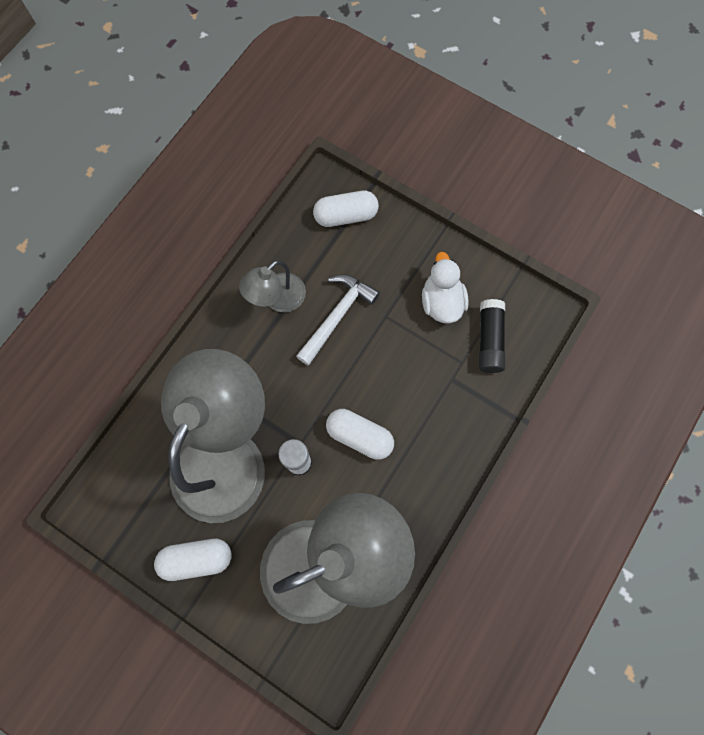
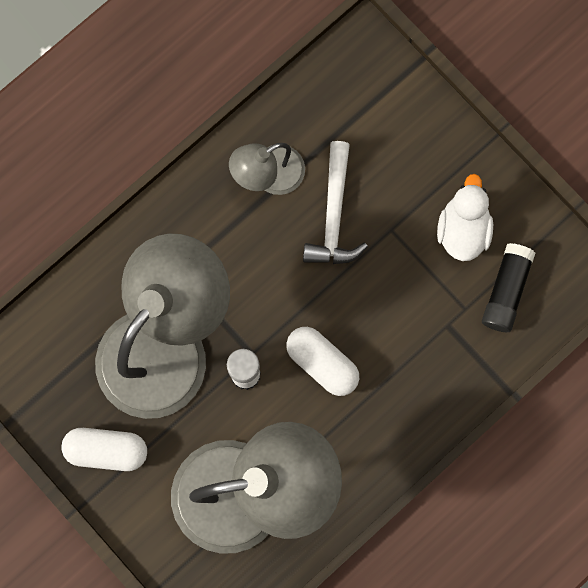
camera: 15 degrees right, 5 degrees up
(337, 316) = (334, 215): white hammer -> white hammer turned 135 degrees clockwise
(346, 216) = (377, 92): white capsule -> none

